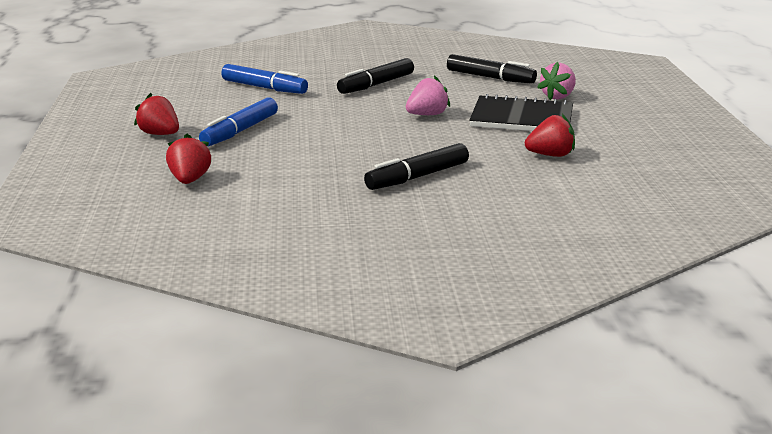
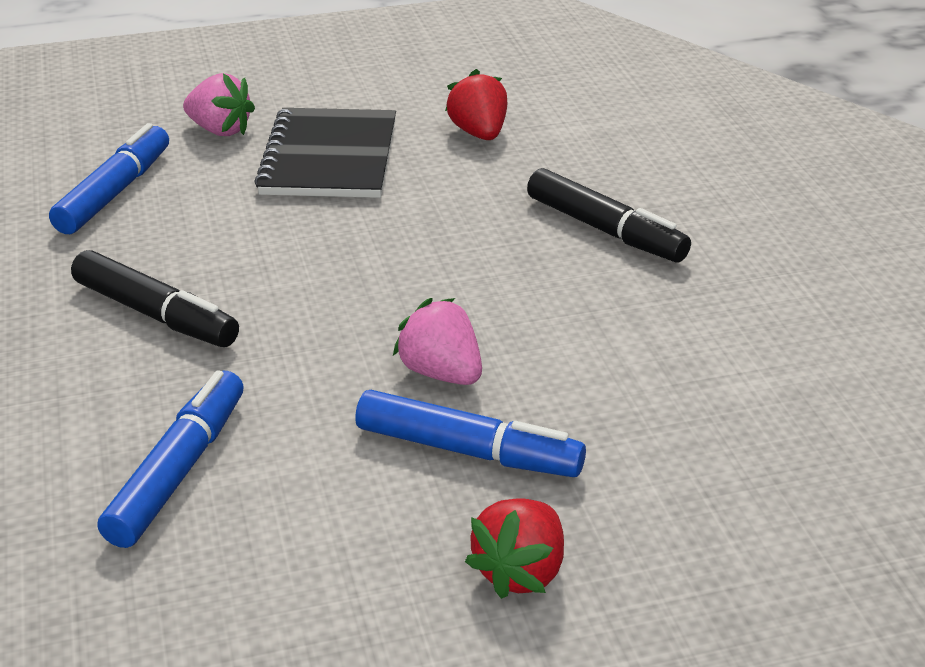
camera: 100 degrees left, 10 degrees up
(189, 180) = (733, 462): red strawberry -> none
(427, 115) = (329, 242): pink strawberry -> pink strawberry (441, 373)
(490, 78) = (115, 192): black marker -> blue marker

